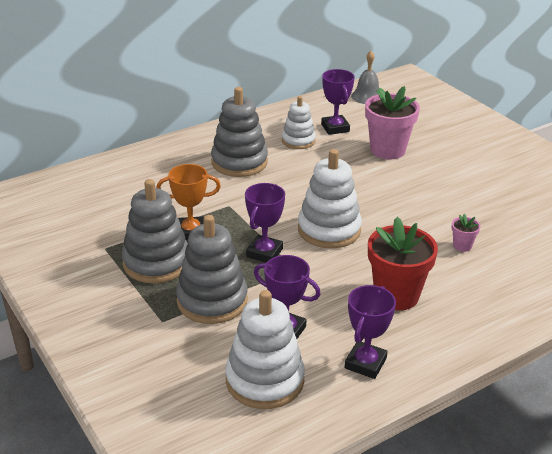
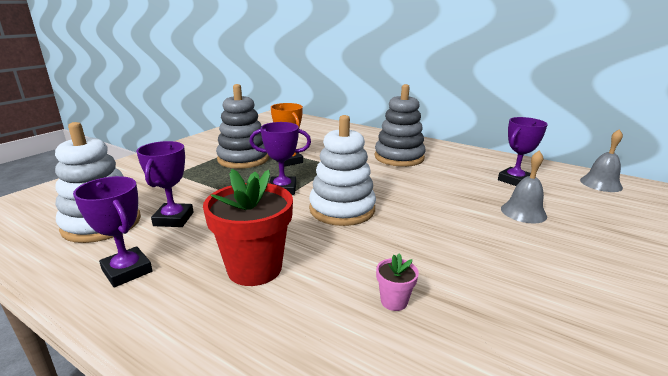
camera: 65 degrees right, 10 degrees down
(212, 301) = (206, 184): grey stacking toy -> none
(298, 141) = (465, 170): white stacking toy -> none
(365, 363) = (127, 271): purple trophy -> purple trophy turned 45 degrees clockwise
(387, 150) = (523, 212): pink flower pot -> grey bell

